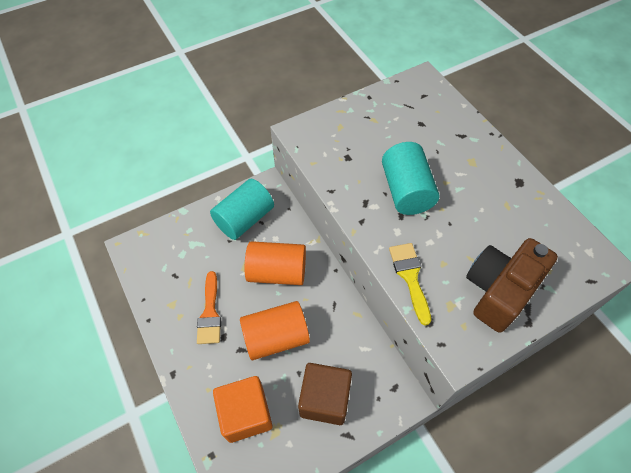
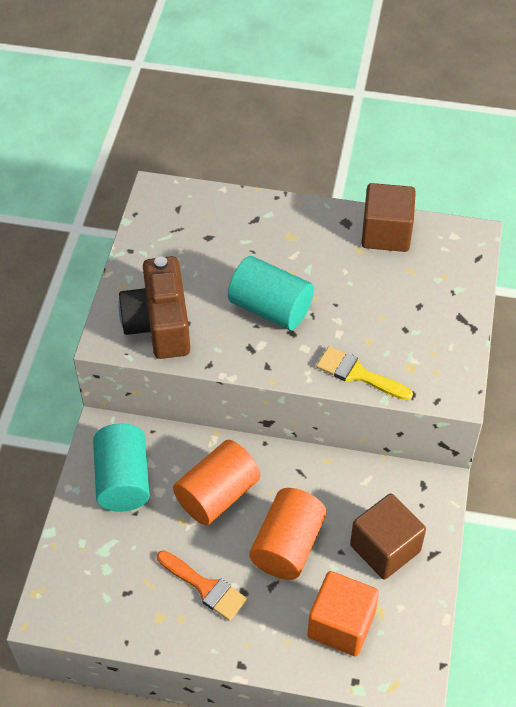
camera: 50 degrees left, 5 degrees down
(499, 291) = (429, 323): brown camera -> brown camera (159, 324)
(539, 210) = (386, 233): none -> brown cube

